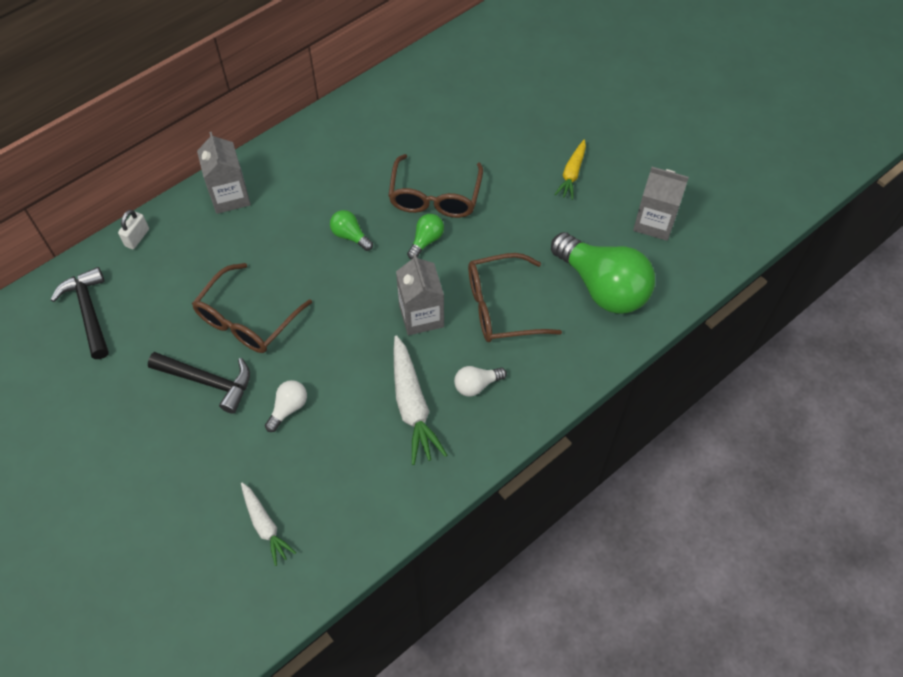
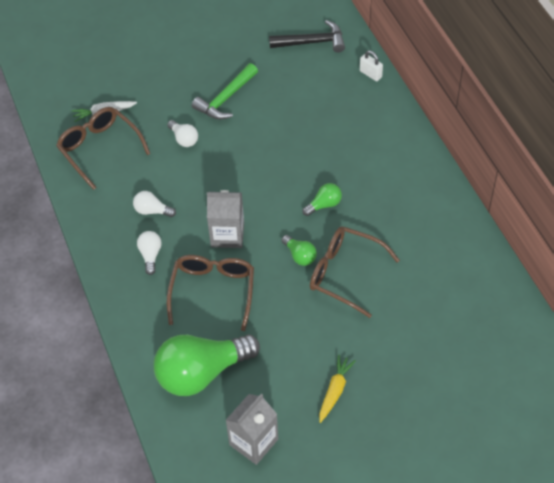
camera: 110 degrees right, 5 degrees down
(208, 381) = (226, 98): black hammer -> green hammer
(230, 196) = (393, 134): grey carton -> none
(248, 319) = (269, 128): brown glasses -> brown glasses (100, 149)
(412, 406) = (152, 211): white carrot -> white light bulb
(572, 174) = (335, 391): yellow carrot -> yellow carrot turned 75 degrees clockwise

